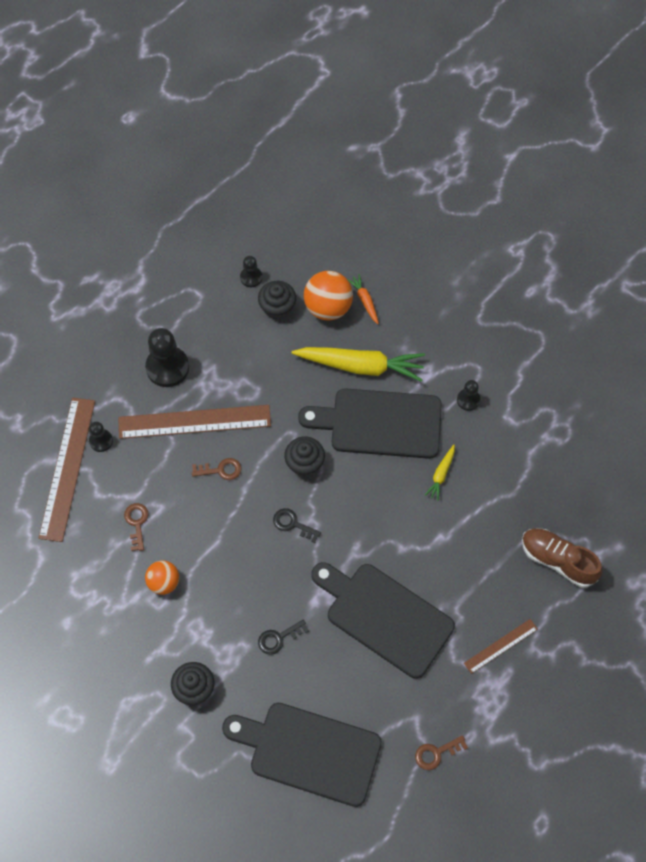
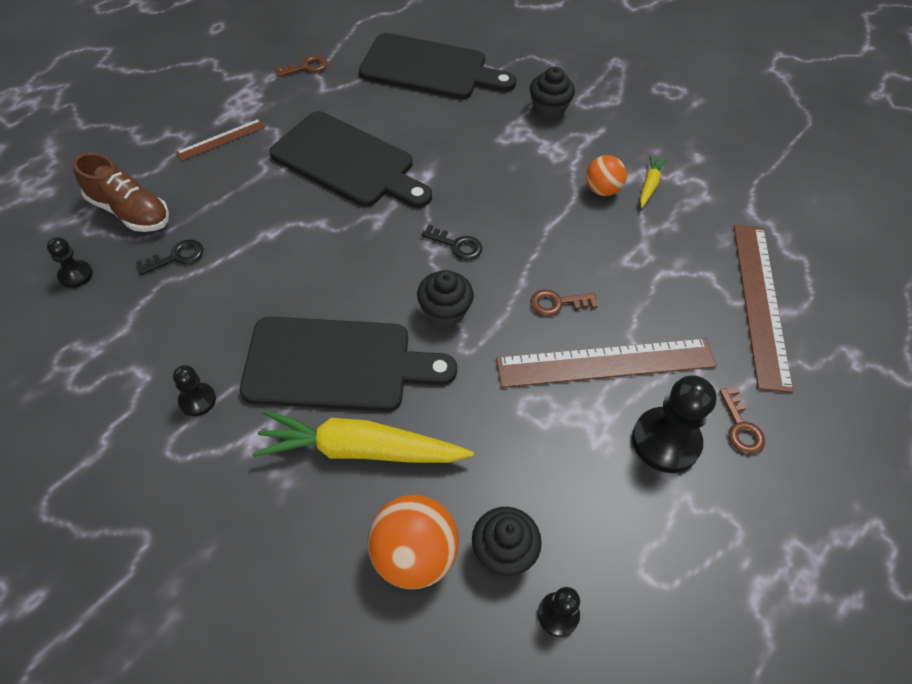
camera: 175 degrees right, 10 degrees down
(101, 441) = (729, 336): black pawn -> black pawn (75, 275)
(136, 523) = (650, 245): brown key -> brown key (741, 427)
(278, 638) = (465, 145): black key -> black key (176, 257)
(365, 301) = (347, 570): orange carrot -> none
(441, 474) = (258, 301): yellow carrot -> yellow carrot (649, 185)

